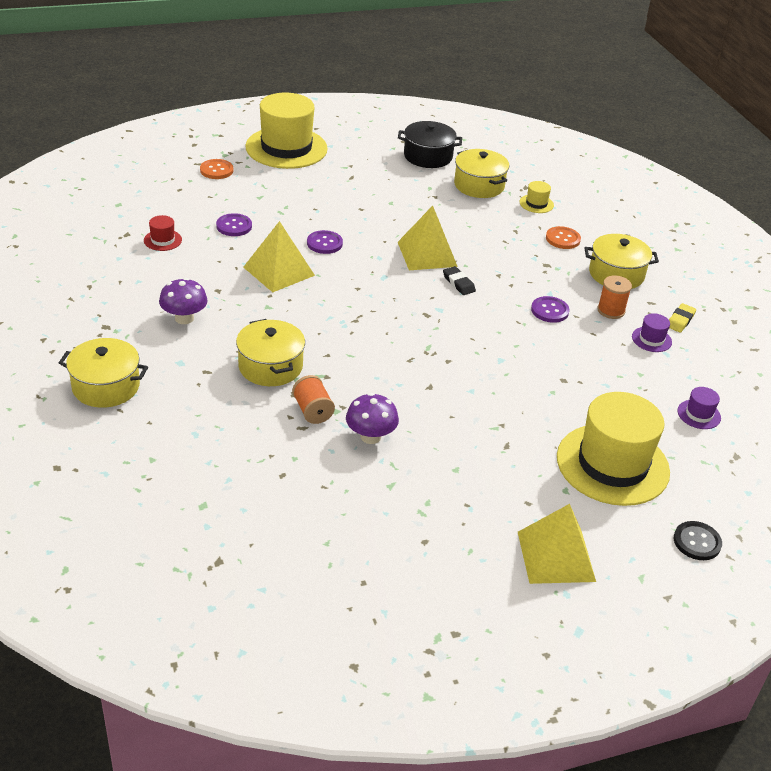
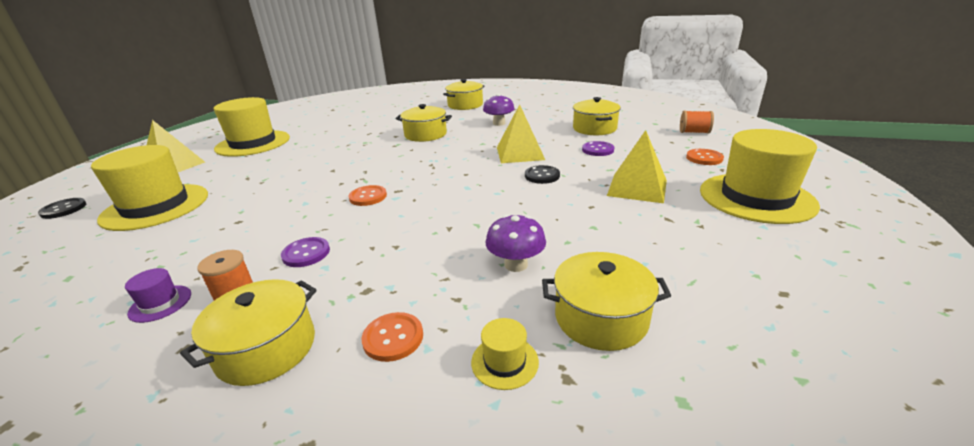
camera: 130 degrees right, 10 degrees down
(162, 240) = (594, 128): red hat -> yellow pot
(312, 411) = (375, 137): orange spool -> orange spool (694, 132)
(324, 243) = (542, 176): purple button -> black button
(370, 436) = (331, 145): purple mushroom -> purple mushroom (516, 264)
(427, 254) = (476, 217): yellow pyramid -> yellow pyramid (637, 187)
(428, 156) = (720, 300): black pot -> none
(430, 536) = (253, 143): none -> yellow hat
(454, 326) = (368, 197): none -> orange button
(458, 283) = (414, 218): black eraser -> none
(680, 320) = (122, 354): yellow eraser -> none
(699, 414) = (71, 274): purple hat -> none

